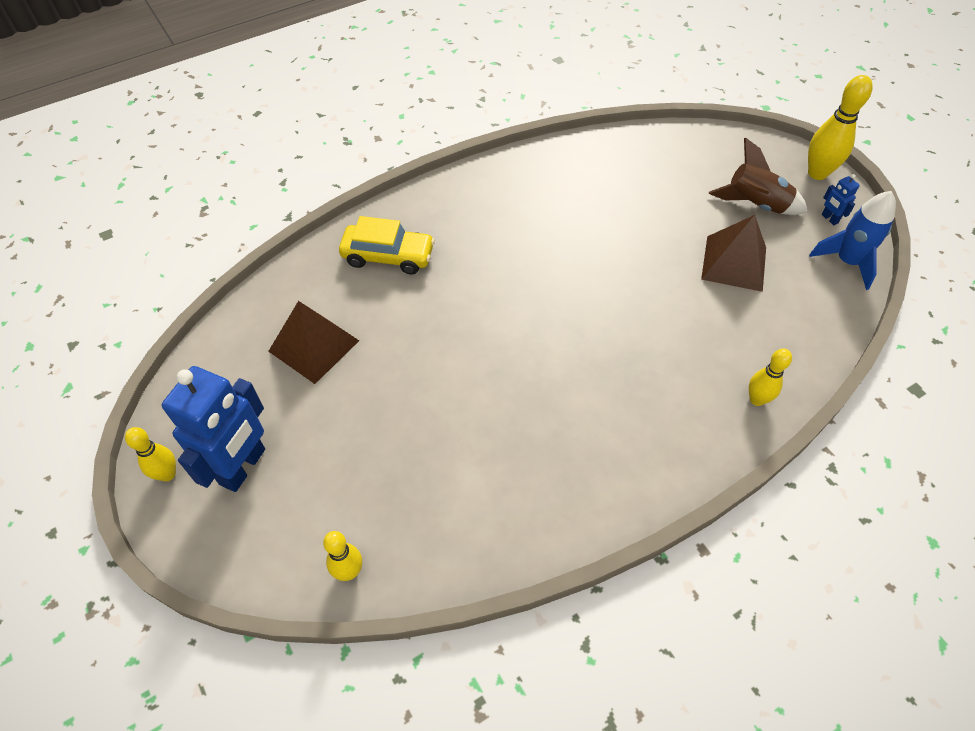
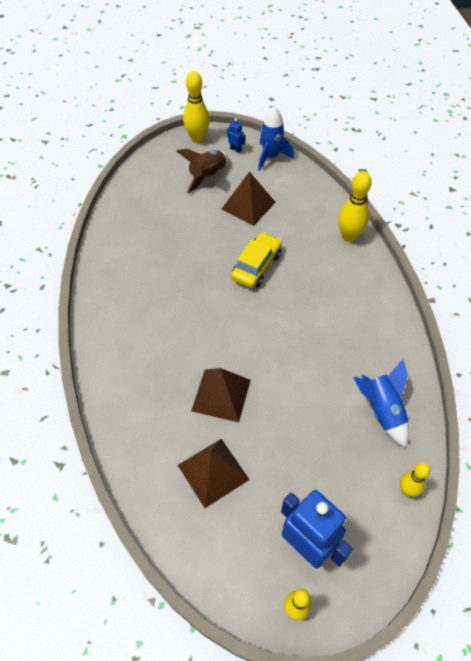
camera: 70 degrees left, 0 degrees up
(388, 256) = (147, 397): yellow car -> yellow car (256, 266)
(417, 323) = (221, 395): none -> brown pyramid
(462, 513) = (382, 411): none -> blue rocket
(756, 399) = (349, 236): yellow bowling pin -> yellow bowling pin, size x1.61
(829, 219) = (235, 149): blue robot -> blue robot turned 135 degrees counterclockwise

